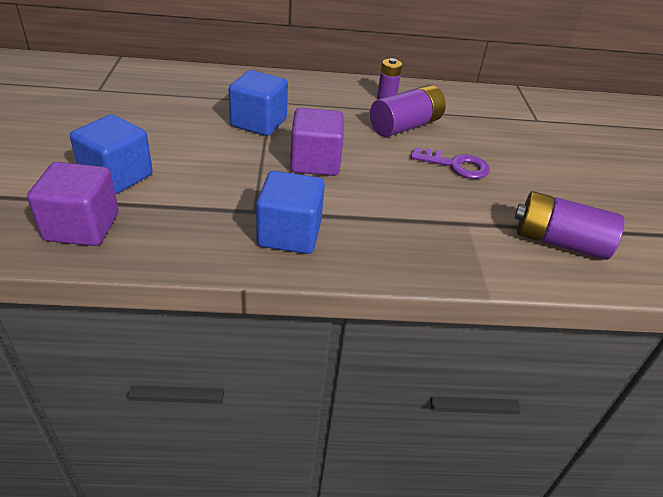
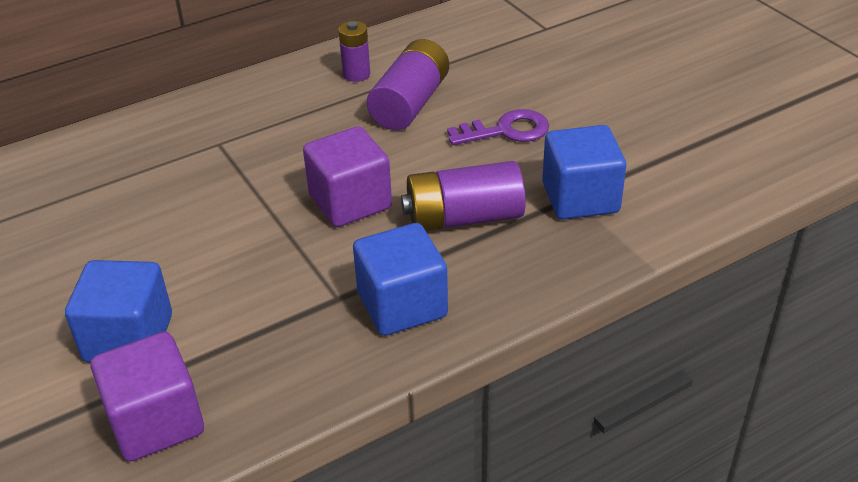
camera: 25 degrees left, 0 degrees up
(258, 123) = (233, 180): blue cube -> blue cube (580, 198)
(559, 242) = (673, 173): purple battery -> purple battery (464, 218)

